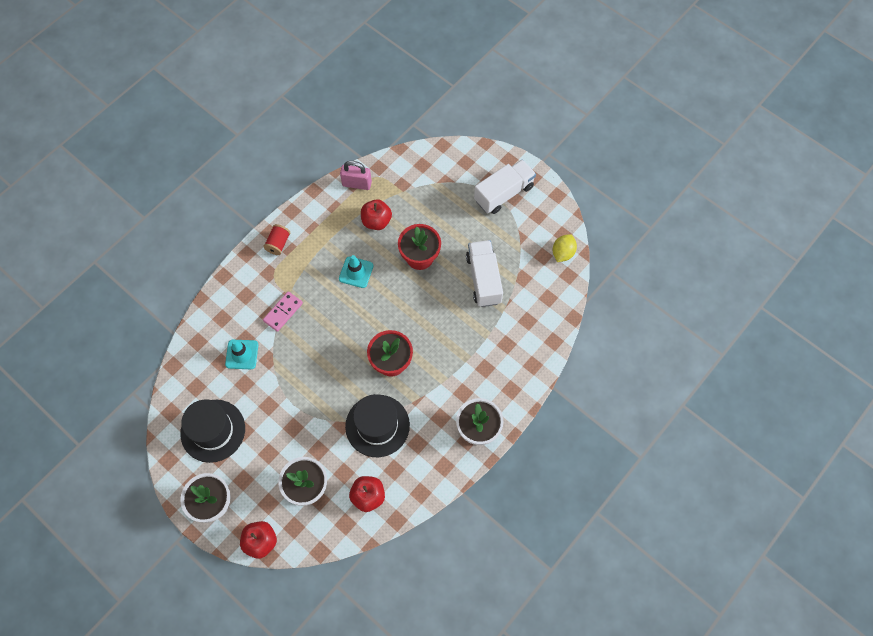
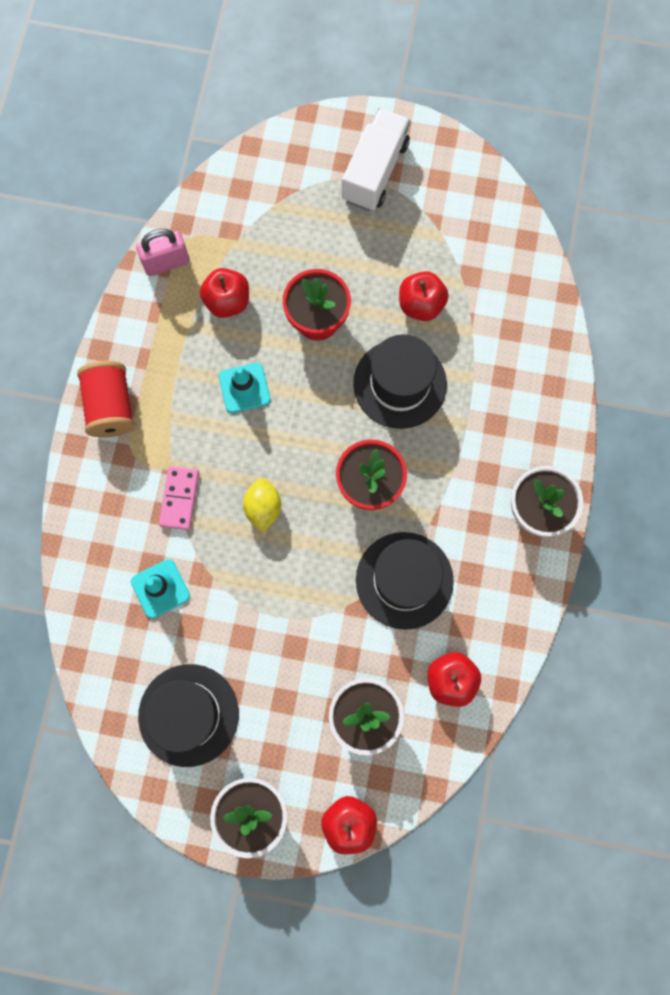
camera: 30 degrees left, 10 degrees up
(278, 244) = (111, 406): red spool -> red spool, size x1.59
(444, 316) = (399, 384): none -> black hat
(483, 279) = (421, 305): white truck -> red apple
(562, 253) = (501, 213): yellow lemon -> yellow lemon (263, 508)

